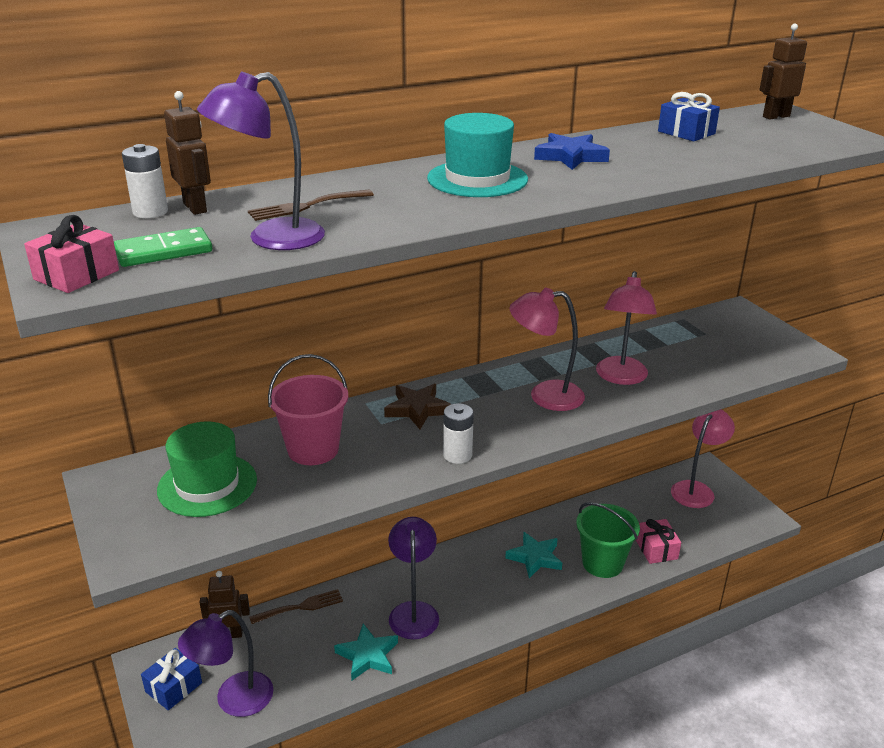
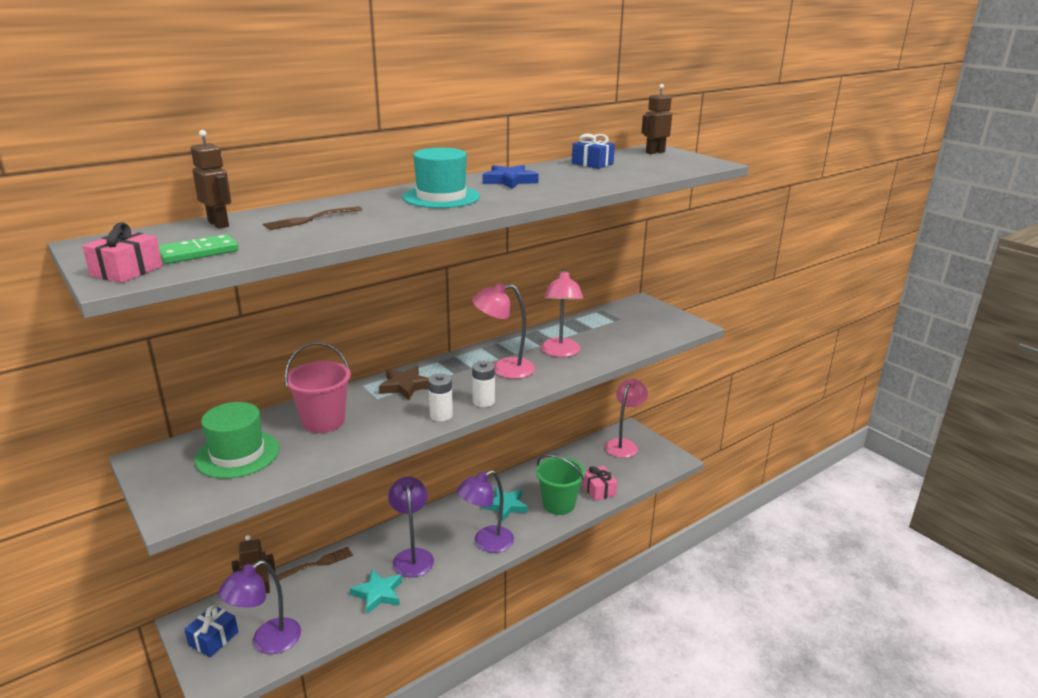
camera: 10 degrees left, 5 degrees down
(150, 212) = (181, 228): white battery -> white battery (483, 401)
(271, 238) = (285, 240): purple lamp -> purple lamp (486, 543)

